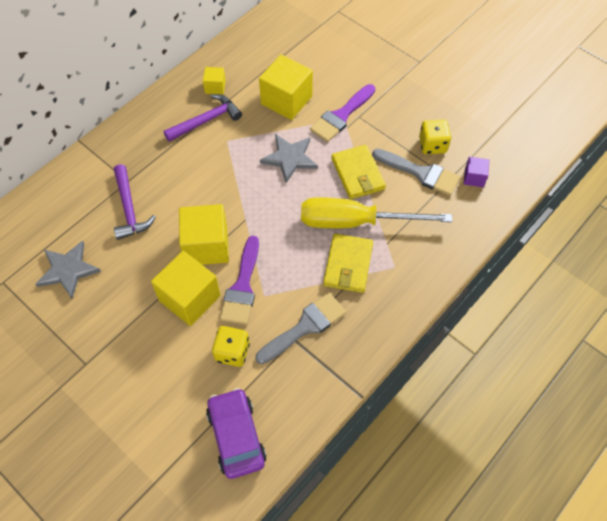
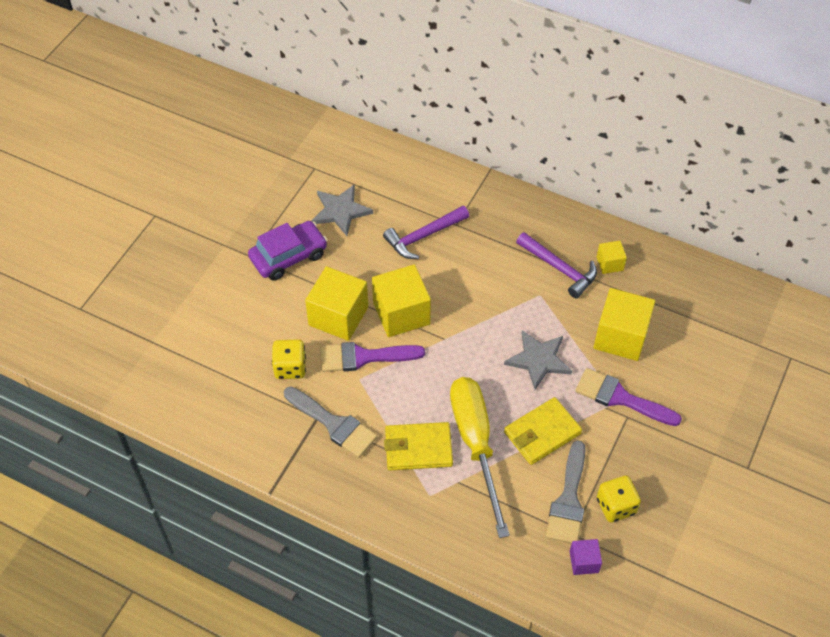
camera: 75 degrees right, 5 degrees down
(236, 436) = (207, 393): purple car -> purple car (289, 256)

